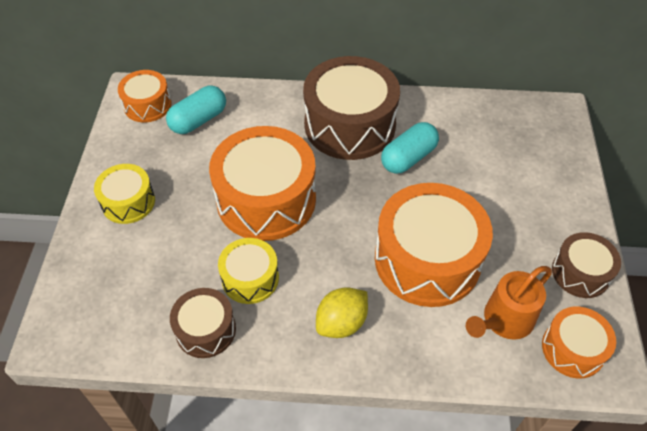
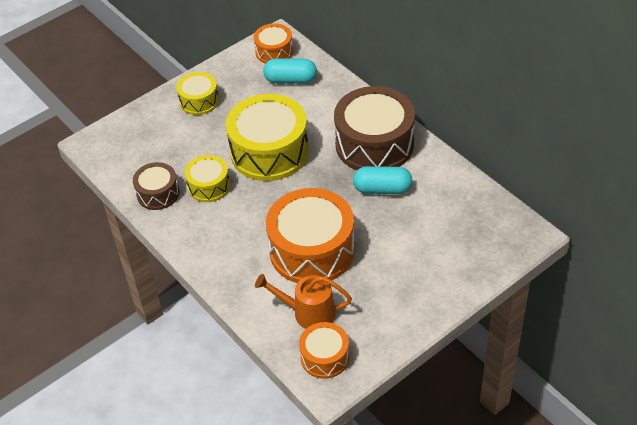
camera: 50 degrees right, 5 degrees down
(266, 199) = (269, 152): orange drum -> yellow drum
(341, 323) = (224, 243): yellow lemon -> none
(580, 273) = (390, 328): brown drum -> none

